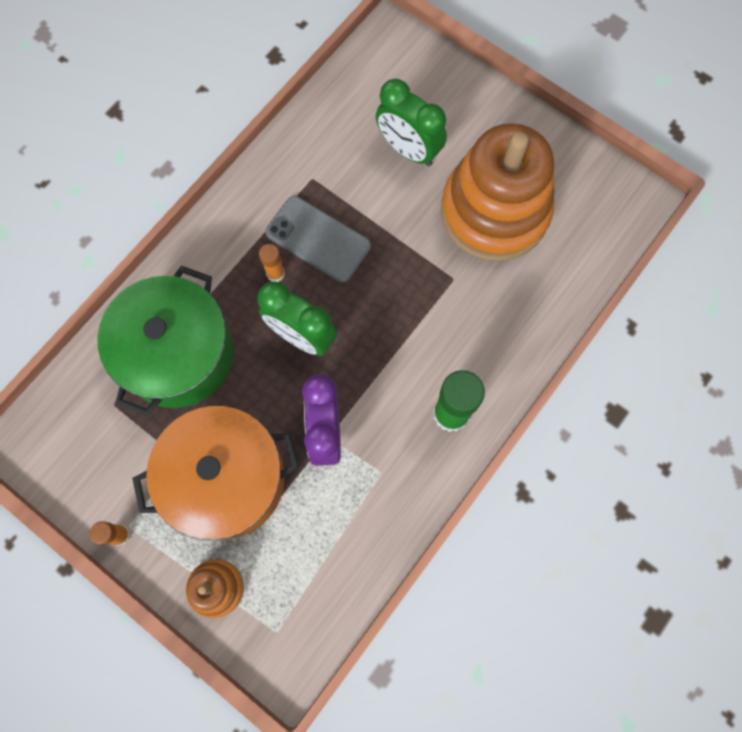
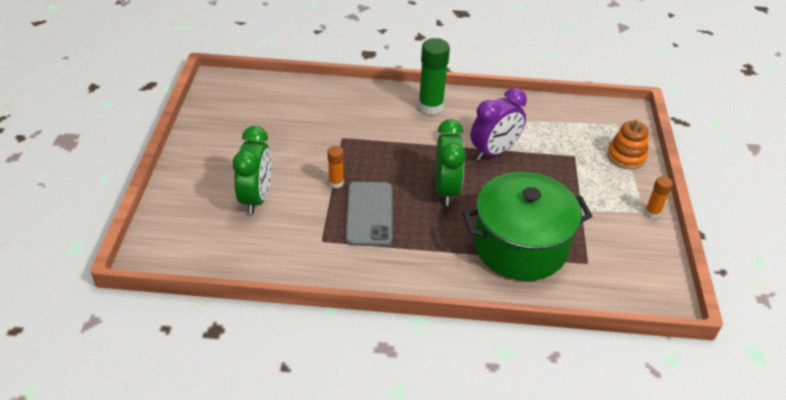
camera: 125 degrees left, 30 degrees down
(227, 479) = (567, 181): orange pot -> none
(275, 273) = (415, 224): orange glue stick -> orange glue stick (336, 183)
(494, 211) = (276, 137): orange stacking toy -> none

